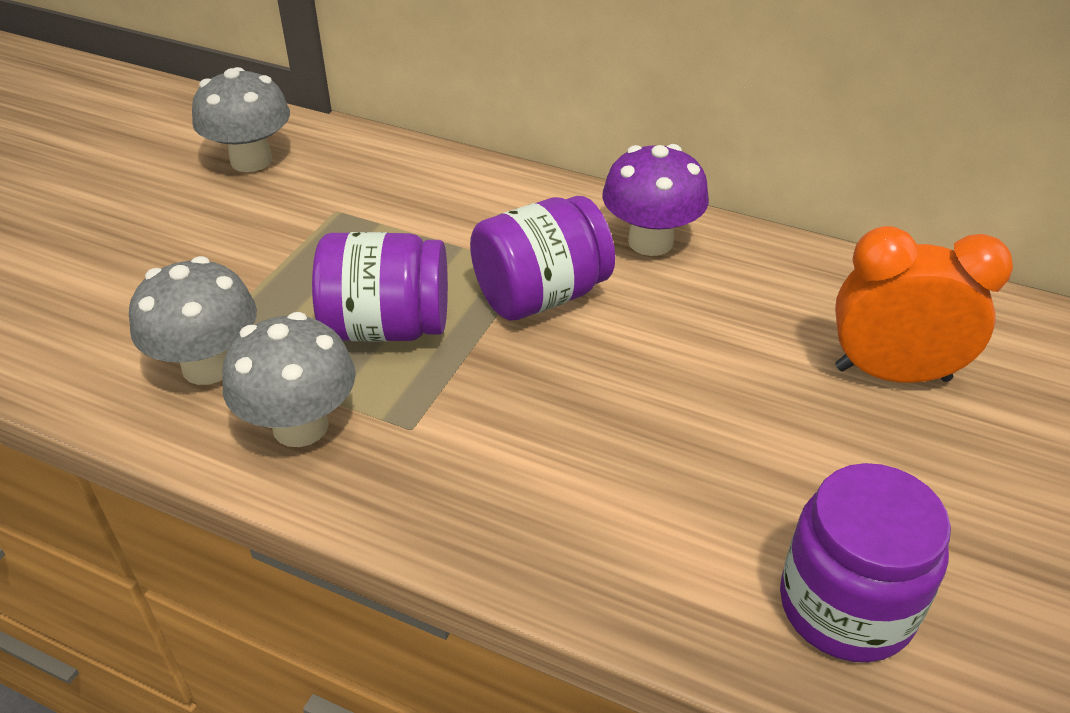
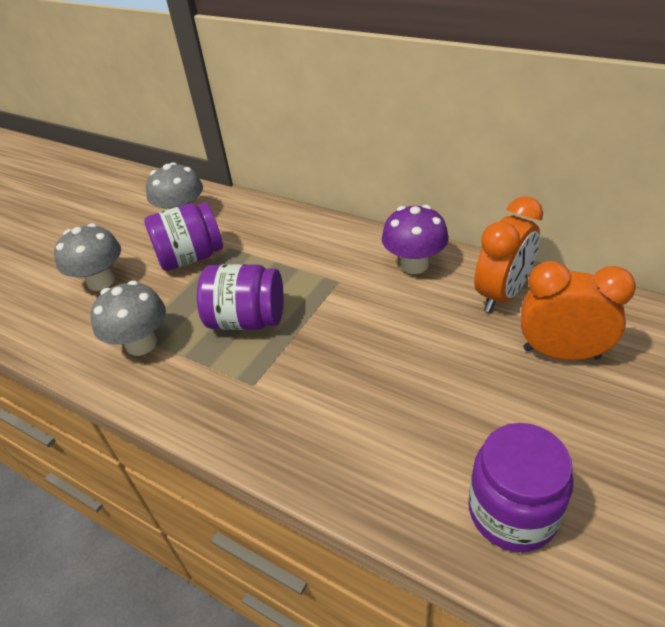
camera: 10 degrees right, 0 degrees up
(300, 426) = (188, 382): grey mushroom -> grey mushroom (101, 281)
(541, 295) = (342, 300): purple jar -> purple jar (190, 257)
(793, 288) = (502, 295): none -> orange clock

